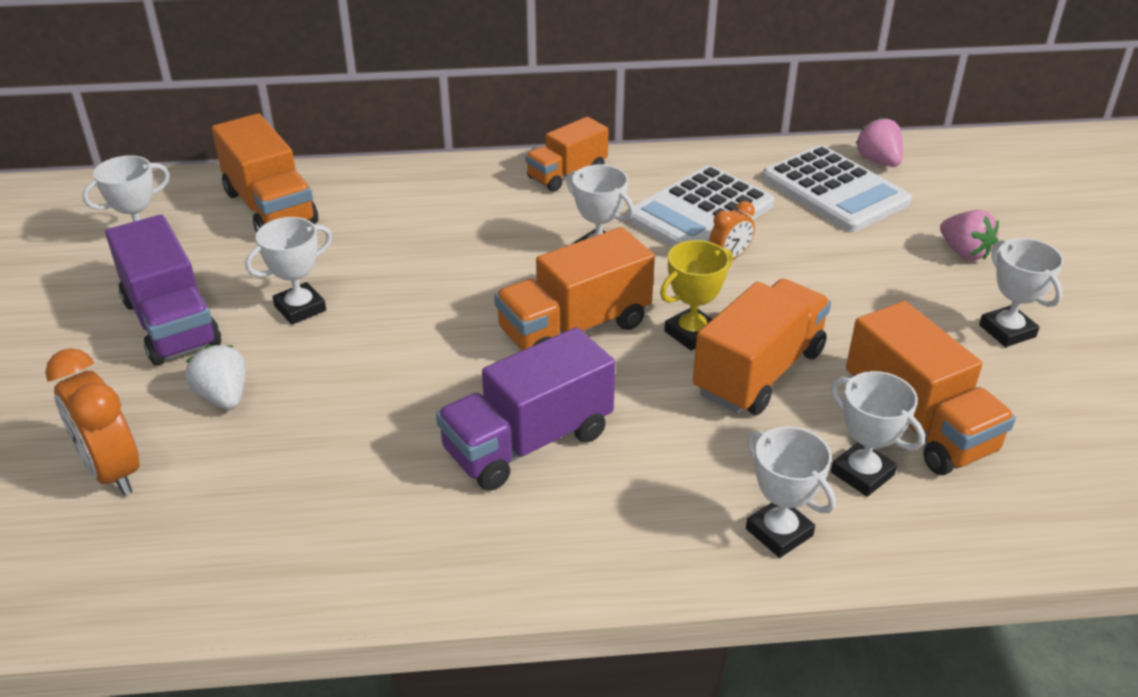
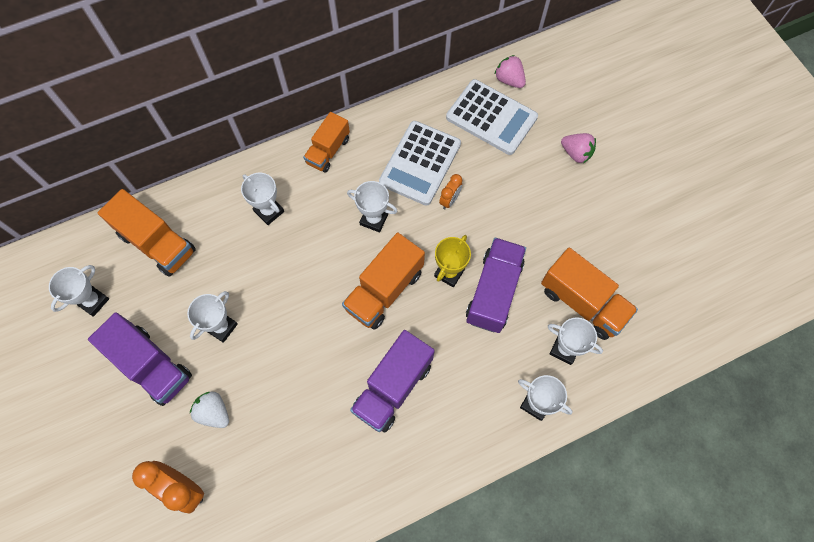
camera: 20 degrees left, 30 degrees up
(759, 372) = (493, 292): orange truck -> purple truck
(1007, 331) = (611, 215): white trophy -> white trophy (269, 211)

